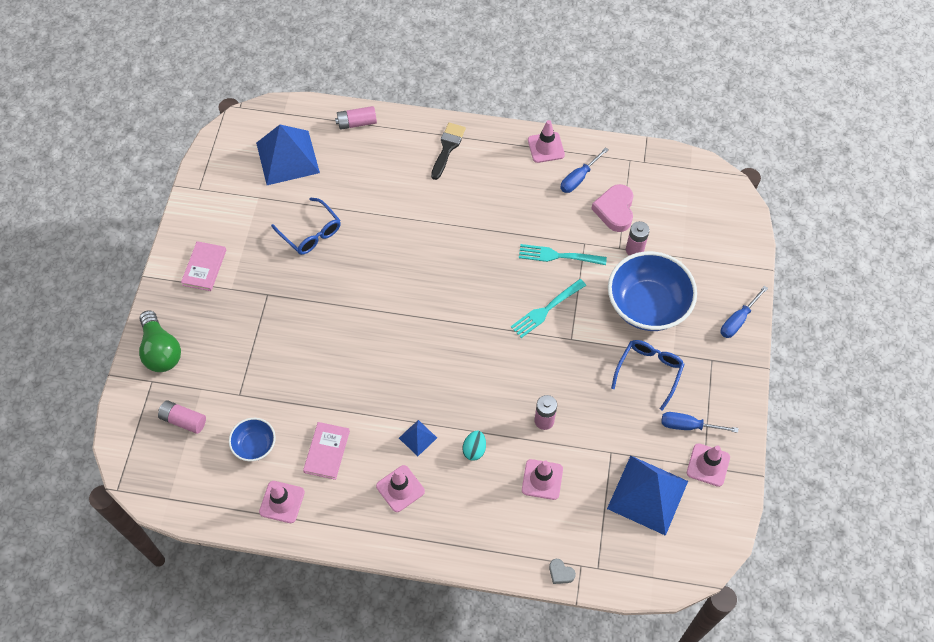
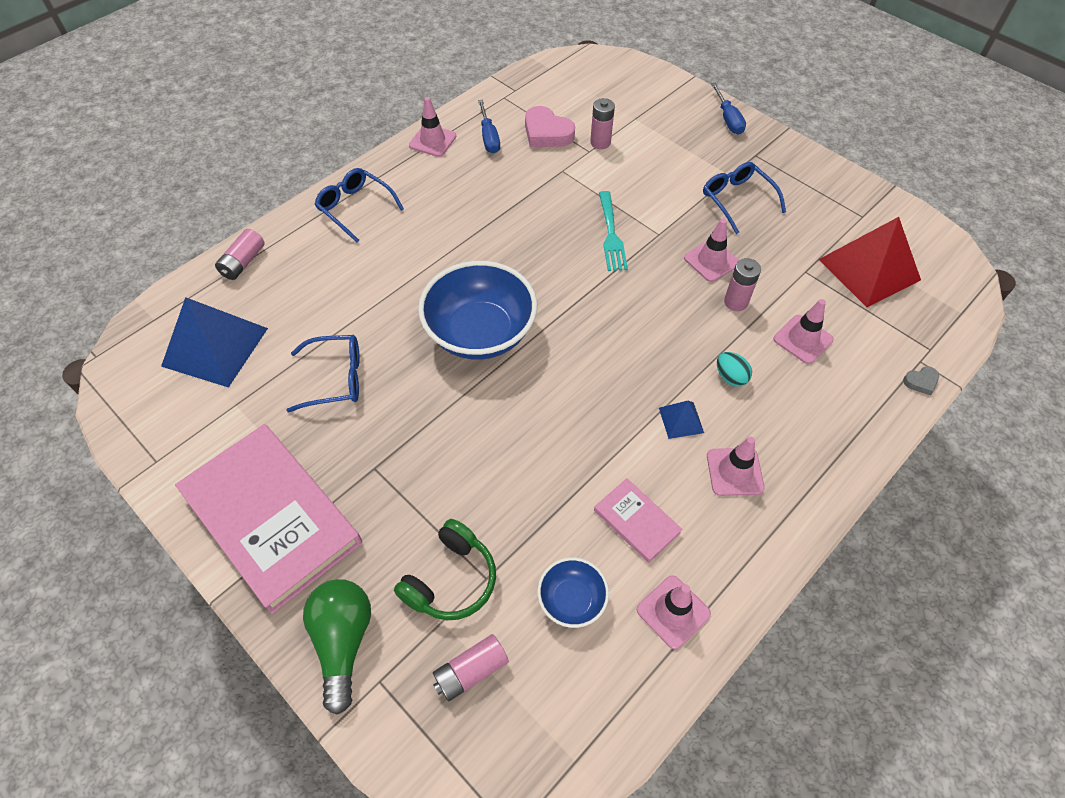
camera: 55 degrees left, 5 degrees down
(161, 350) = (343, 641): green light bulb -> green light bulb turned 105 degrees counterclockwise
(204, 267) = (272, 517): pink book -> pink book, size x2.22
(227, 378) = (451, 580): none -> green headphones
(447, 148) = (355, 208): black brush -> blue glasses
(558, 256) = (559, 195): turquoise fork -> none
(647, 305) = (666, 165): blue bowl -> blue bowl (480, 333)
(647, 494) = (869, 269): blue pyramid -> red pyramid
(688, 426) = (813, 204): blue screwdriver -> none
(708, 465) = (863, 213): pink traffic cone -> pink traffic cone (711, 261)

